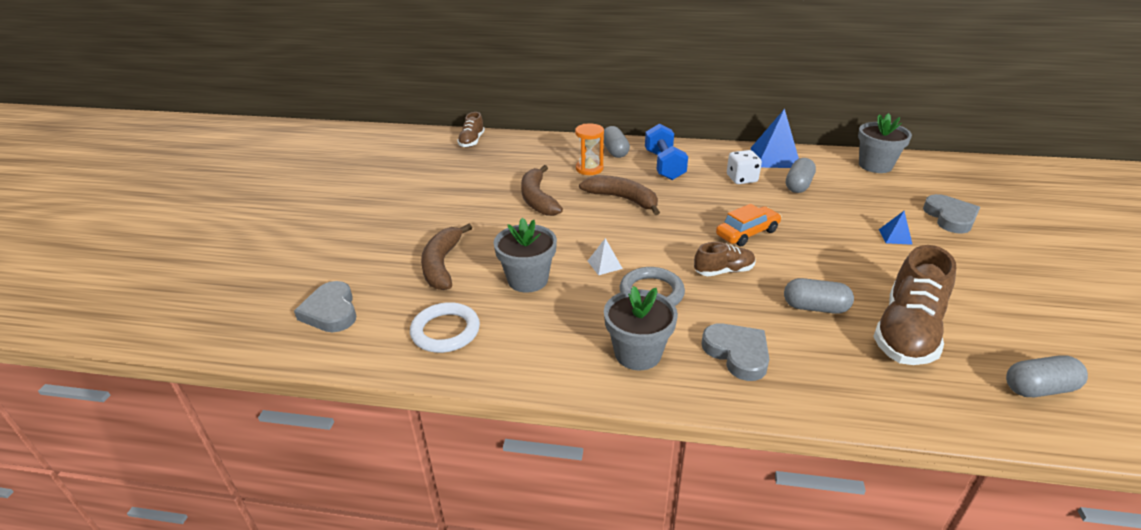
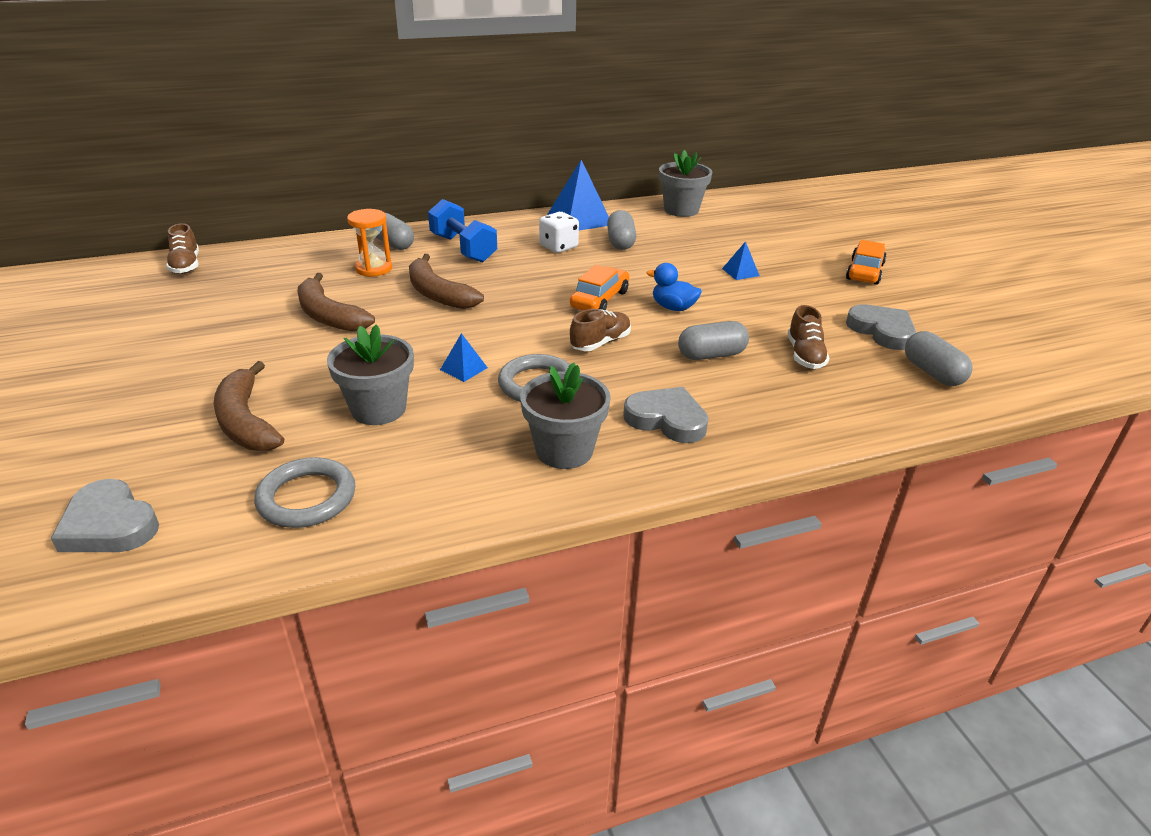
camera: 30 degrees left, 0 degrees up
(445, 331) = (307, 498): white ring -> grey ring
(604, 264) = (464, 368): white pyramid -> blue pyramid
(622, 199) = (438, 294): brown banana -> brown banana turned 135 degrees counterclockwise
(808, 255) = (673, 307): none -> blue duck
(907, 332) = (805, 355): brown shoe -> brown shoe, size x0.53
(950, 217) = (776, 245): grey heart -> grey heart (882, 331)
(1032, 265) = (864, 272): none -> orange car
(1039, 388) = (932, 373): grey capsule -> grey capsule turned 75 degrees counterclockwise

